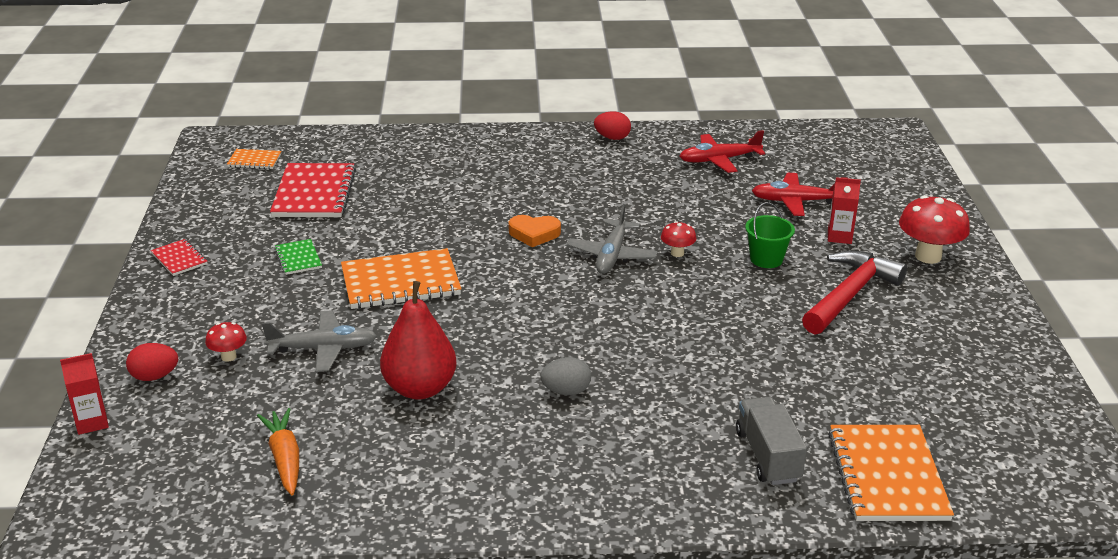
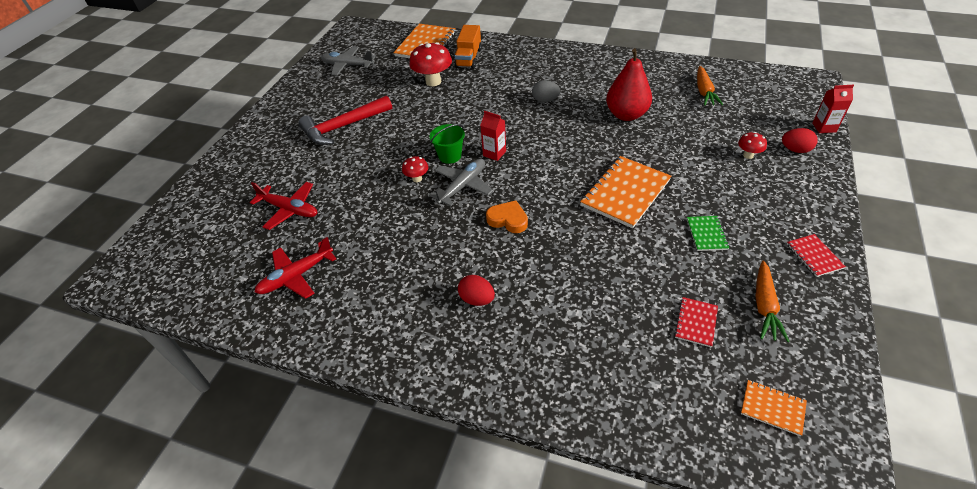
camera: 155 degrees left, 15 degrees up
(245, 214) = (764, 306): none -> orange carrot
(314, 193) = (696, 322): red notebook -> red notebook, size x0.49
(323, 349) = (684, 149): grey plane -> grey plane (347, 65)
(400, 282) = (625, 193): orange notebook -> orange notebook turned 60 degrees counterclockwise
(612, 138) = (362, 341): red egg -> red egg (477, 299)
(719, 160) = (296, 276): red plane -> red plane turned 135 degrees clockwise
(766, 259) = (364, 161): green bucket -> green bucket (450, 156)
(767, 456) = (468, 58): grey truck -> orange truck
(839, 237) = (299, 170): red carton -> red carton (494, 153)
(928, 256) = (266, 144): red mushroom -> red mushroom (433, 81)

